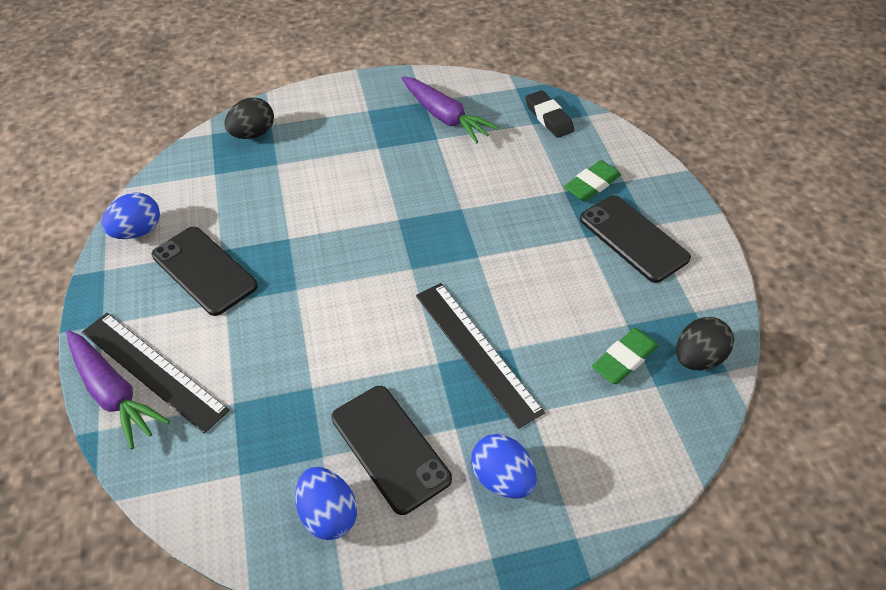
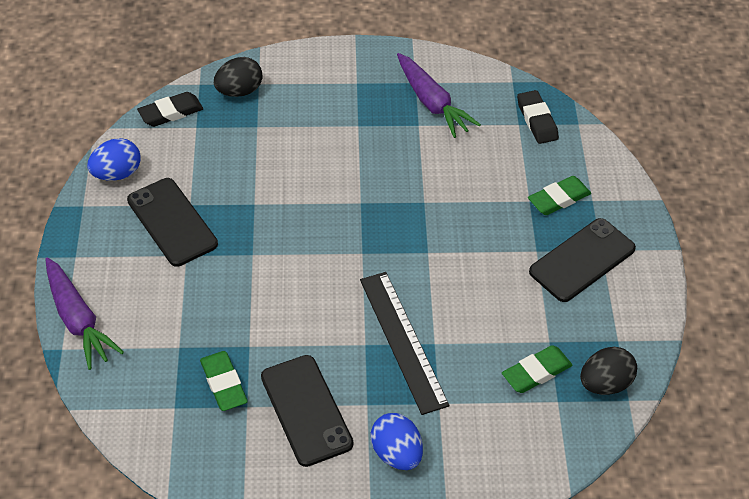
camera: 10 degrees right, 0 degrees up
(153, 370) = (114, 306): black ruler -> none
(186, 164) = (171, 113): none -> black eraser
(291, 435) = (224, 383): none -> green eraser
(328, 514) = (242, 454): blue egg -> none
(633, 238) = (582, 260): black phone -> black phone turned 75 degrees clockwise

